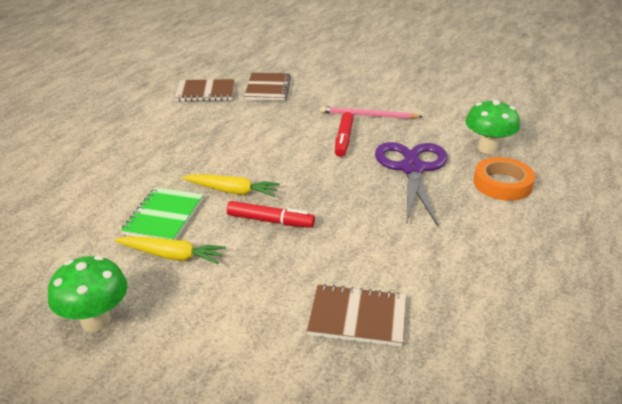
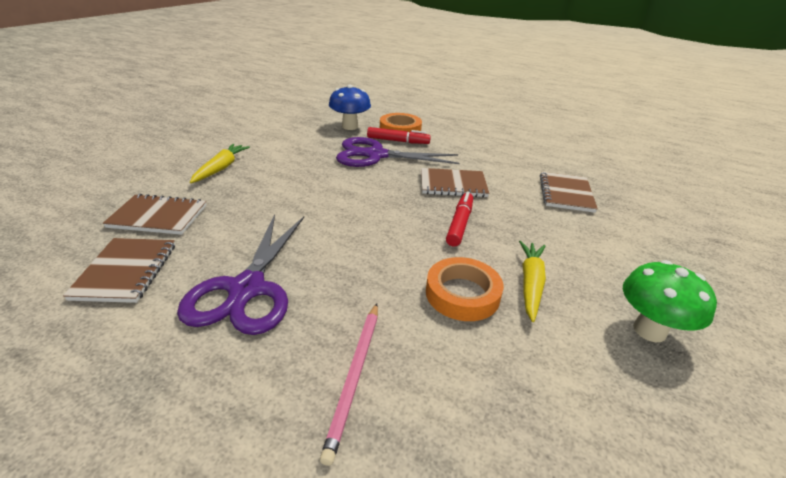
camera: 90 degrees left, 0 degrees up
(164, 216) = (462, 294): green notebook -> orange tape
(183, 130) = (247, 289): none -> purple scissors
(232, 191) = (409, 246): yellow carrot -> yellow carrot (221, 168)
(343, 139) = (316, 178): red marker -> red marker (398, 141)
(355, 221) = (453, 184): none -> brown notebook
(368, 116) = (272, 163): pink pencil -> pink pencil (354, 377)
(487, 148) = (350, 126): green mushroom -> blue mushroom

